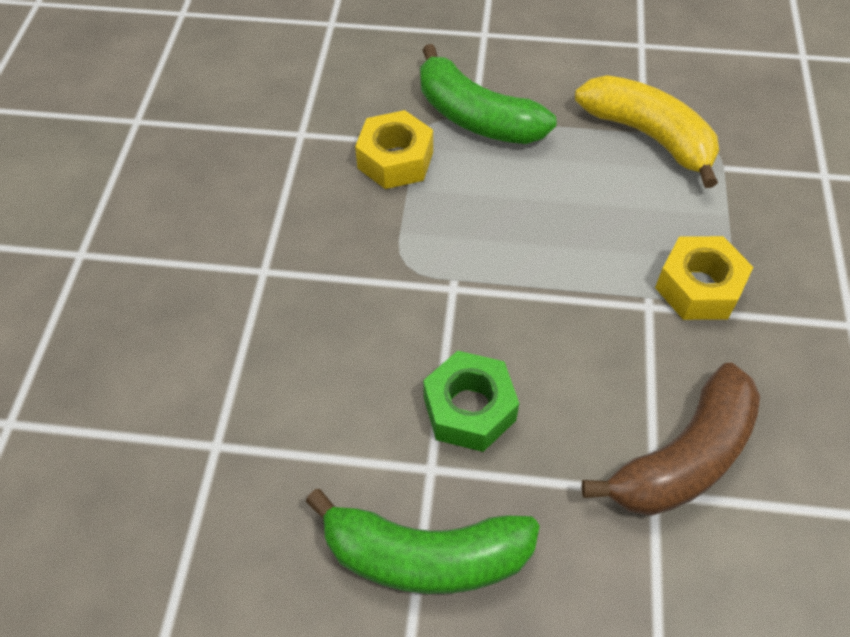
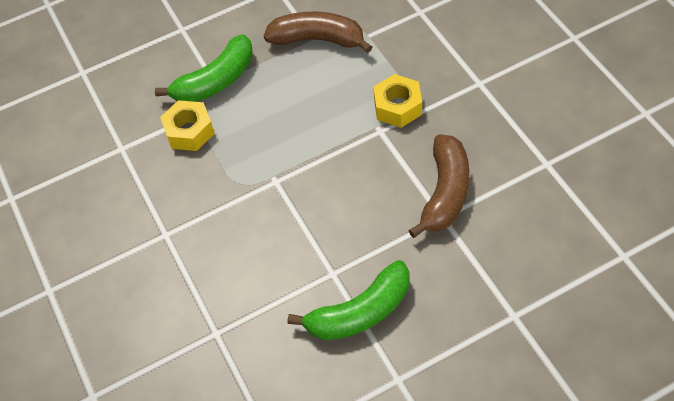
camera: 30 degrees left, 0 degrees up
(469, 409) = (330, 234): green nut -> none
(476, 117) = (215, 81): green banana -> green banana turned 45 degrees counterclockwise
(649, 136) = (318, 39): yellow banana -> brown banana

